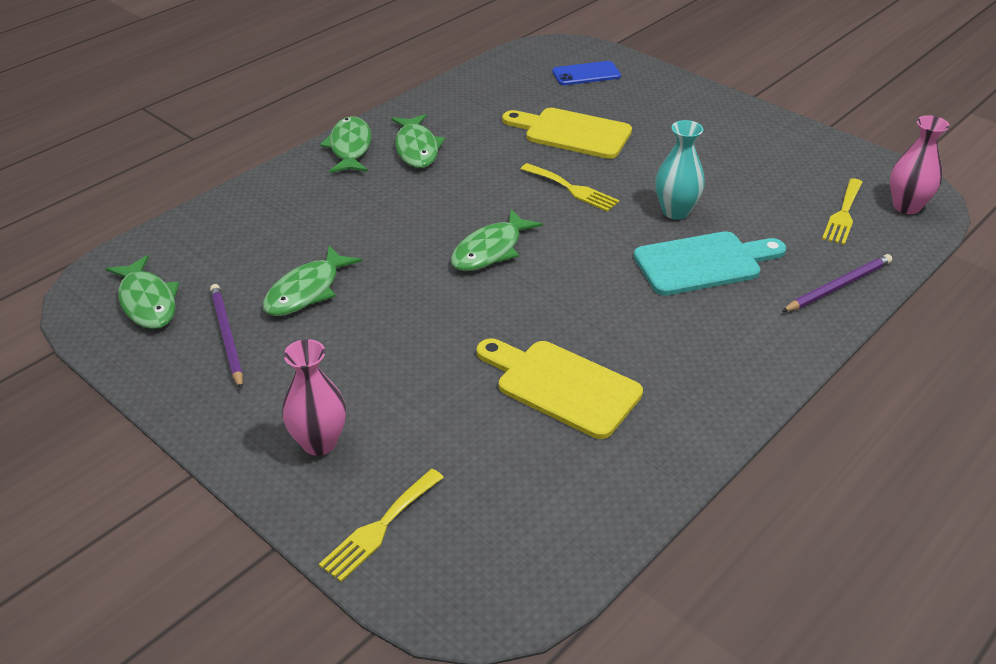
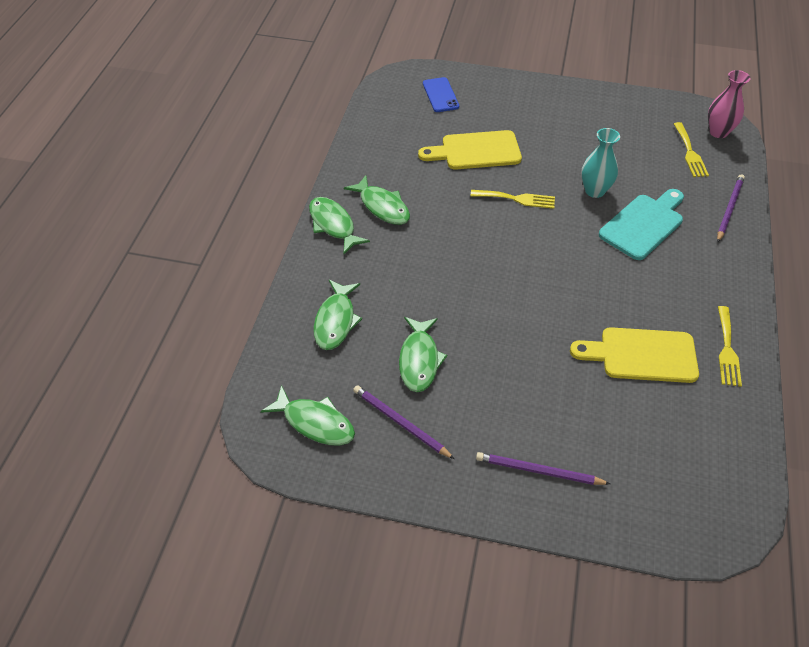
camera: 30 degrees left, 10 degrees up
(319, 442) = (538, 471): pink vase -> purple pencil
(379, 527) = (629, 510): yellow fork -> yellow fork (727, 350)
(490, 250) = (509, 271): green fish -> green fish (336, 321)
(586, 74) = (440, 95): blue phone -> blue phone turned 60 degrees counterclockwise

